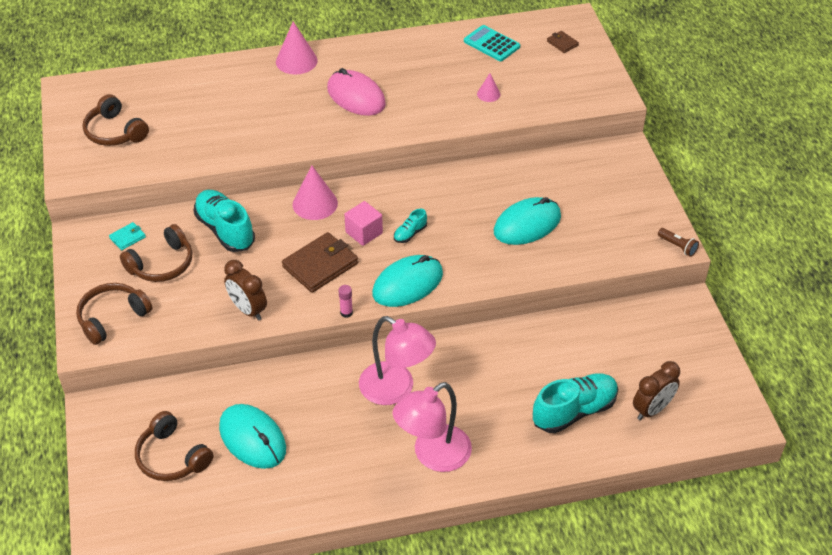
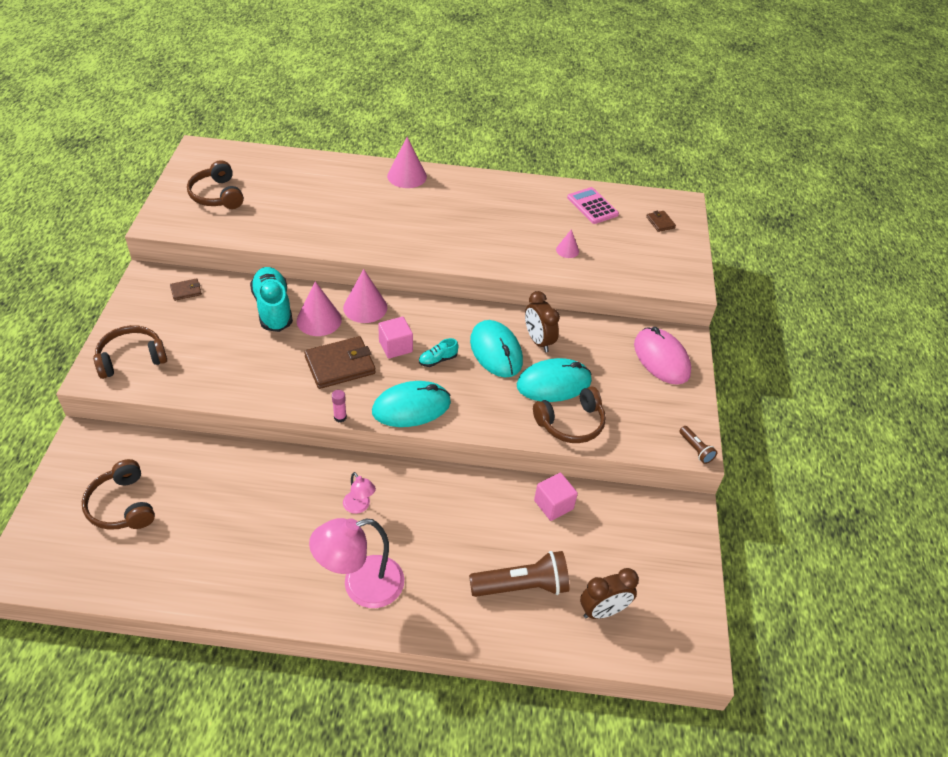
camera: 15 degrees right, 0 degrees up
(127, 237) = (186, 291): turquoise wallet -> brown wallet
(162, 264) = (201, 323): brown headphones -> brown headphones (571, 423)
(248, 310) = (252, 387): brown clock -> brown clock (538, 341)
(252, 438) = (203, 512): turquoise mouse -> turquoise mouse (496, 351)
(276, 228) = (319, 320): none -> pink cone
(356, 96) = (443, 220): pink mouse -> pink mouse (661, 358)
(396, 389) = (359, 507): pink lamp -> pink lamp, size x0.48
(491, 44) = (592, 206): turquoise calculator -> pink calculator
(569, 334) = (553, 505): none -> pink cube
(574, 411) = (522, 586): turquoise shoe -> brown flashlight

